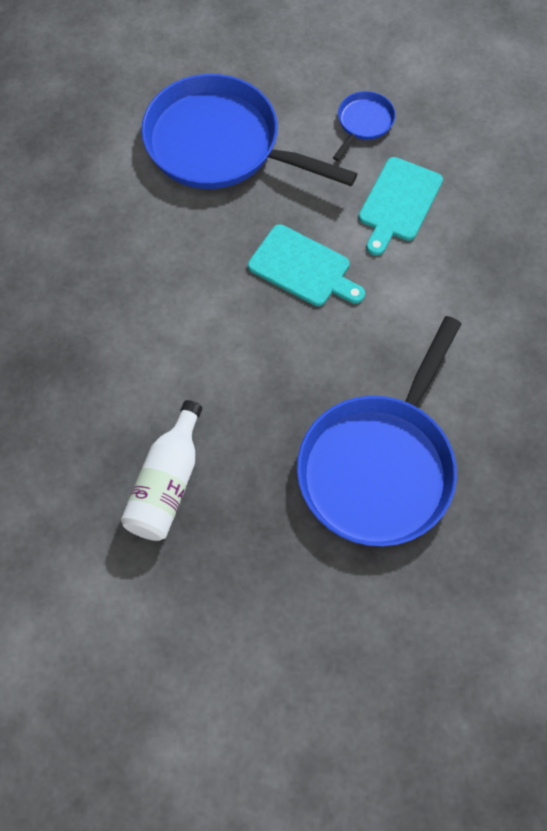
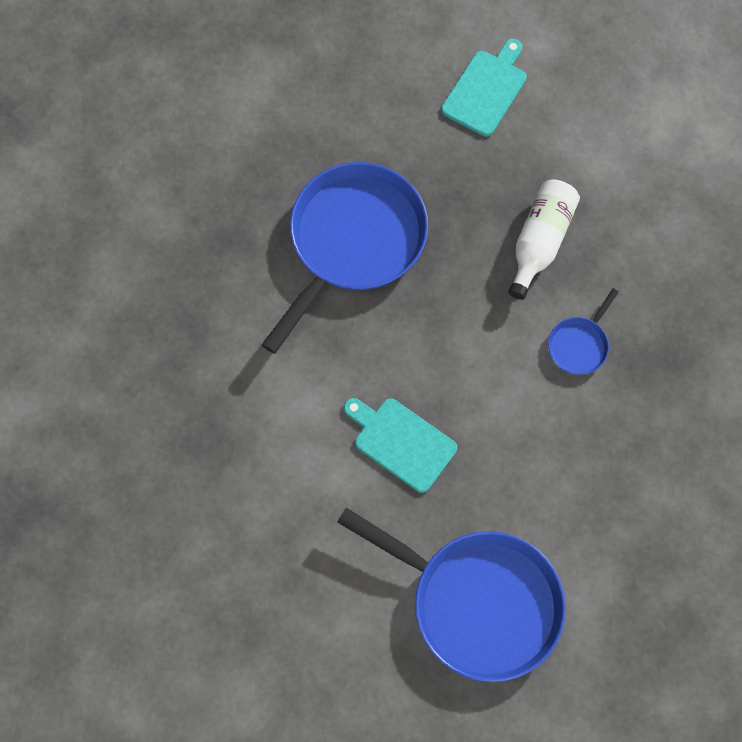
camera: 175 degrees left, 5 degrees up
(363, 123) = (316, 618): blue pan -> blue pan (579, 345)
(398, 203) = (293, 510): turquoise cutting board -> turquoise cutting board (486, 90)

